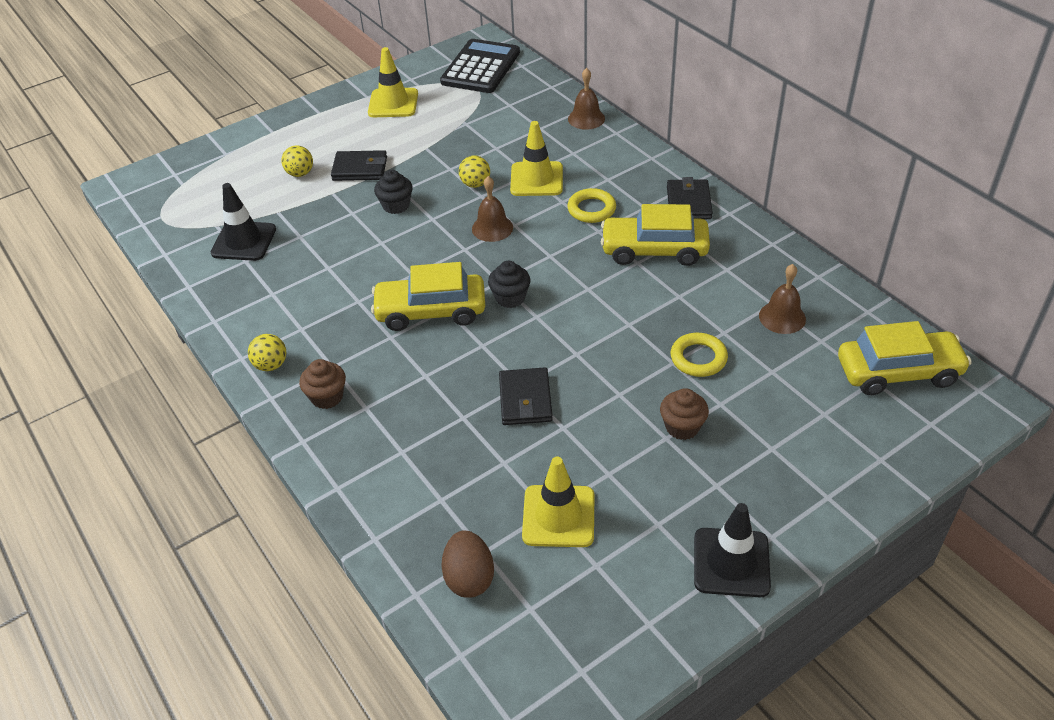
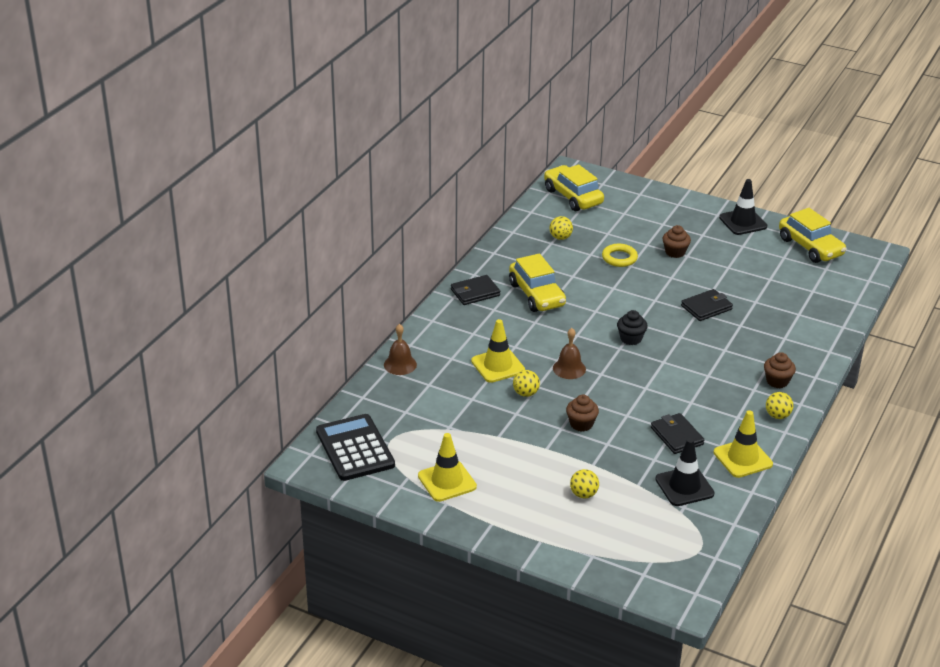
camera: 120 degrees left, 10 degrees down
(360, 169) = (552, 462): black wallet -> black wallet (676, 436)
(396, 205) = (581, 424): black cupcake -> brown cupcake
(431, 311) = (672, 367): yellow car -> yellow car (810, 247)
(469, 578) = (830, 290): brown egg -> none
(481, 67) = (355, 448): black calculator -> black calculator turned 75 degrees clockwise
(558, 516) = (769, 275): yellow traffic cone -> yellow traffic cone (742, 458)
(591, 209) = (514, 331): yellow ring -> none
(782, 317) = (560, 237): brown bell -> yellow ball

